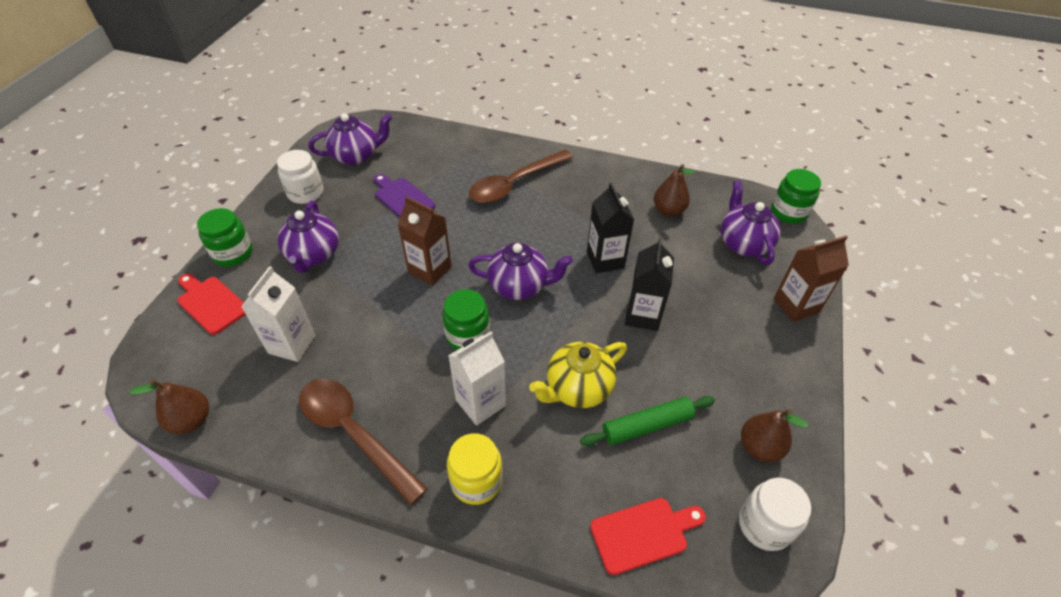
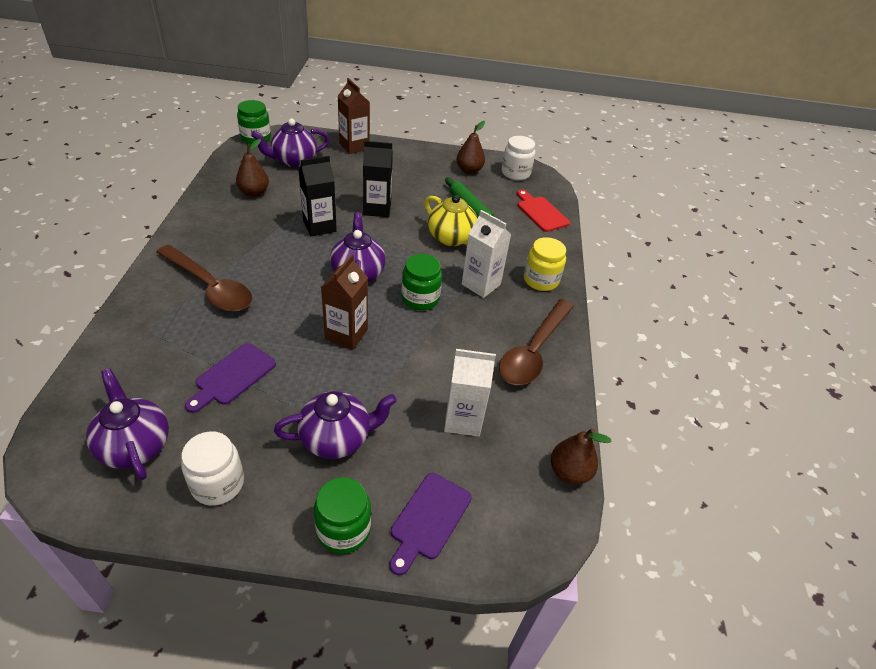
camera: 105 degrees left, 5 degrees down
(211, 303) = (429, 519): red cutting board -> purple cutting board

